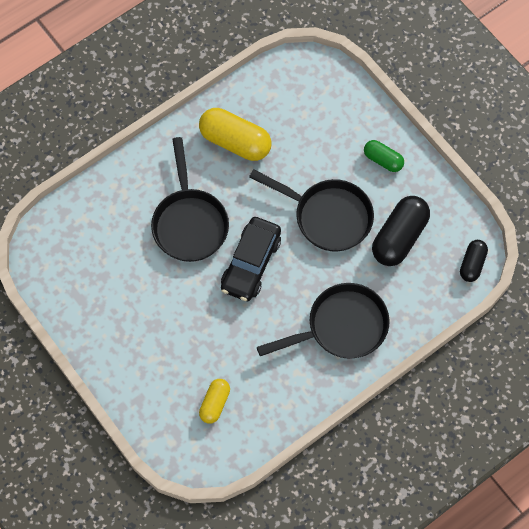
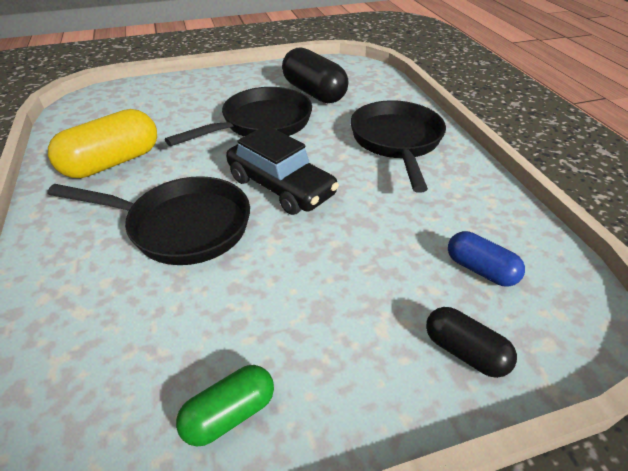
camera: 70 degrees left, 25 degrees down
(215, 403) = (480, 269): yellow capsule -> blue capsule
(383, 160) = (228, 85): green capsule -> green capsule (229, 414)
(472, 264) = (362, 68): black capsule -> black capsule (464, 352)

